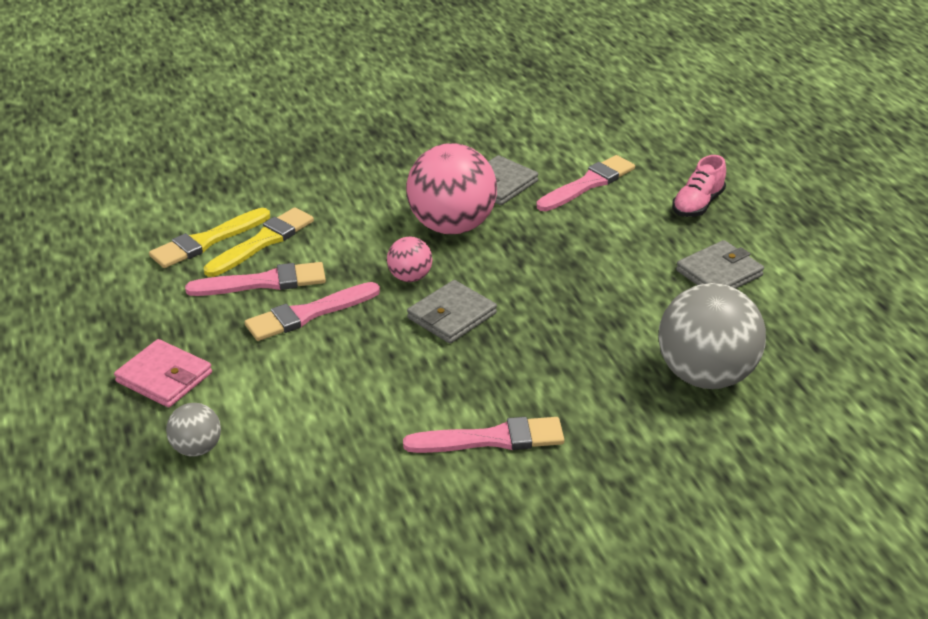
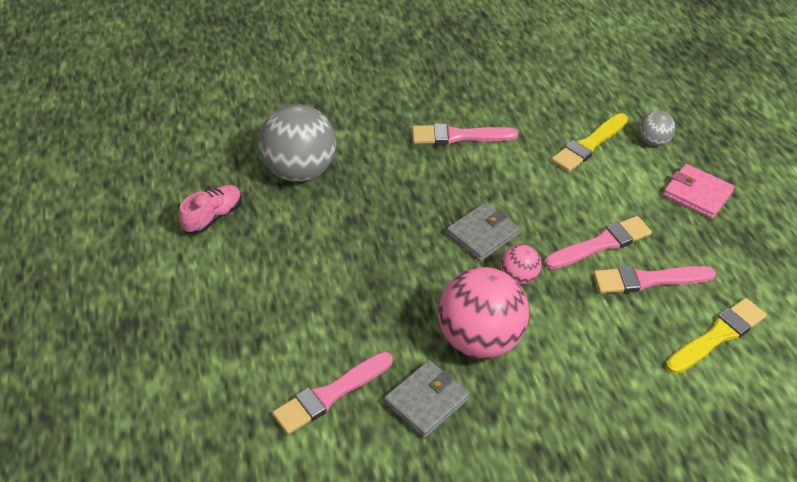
camera: 175 degrees left, 10 degrees up
(263, 242) = (663, 330): yellow brush -> yellow brush (589, 145)
(697, 204) = (227, 353): pink shoe -> pink shoe (213, 217)
(719, 273) = (247, 263): grey wallet -> none

